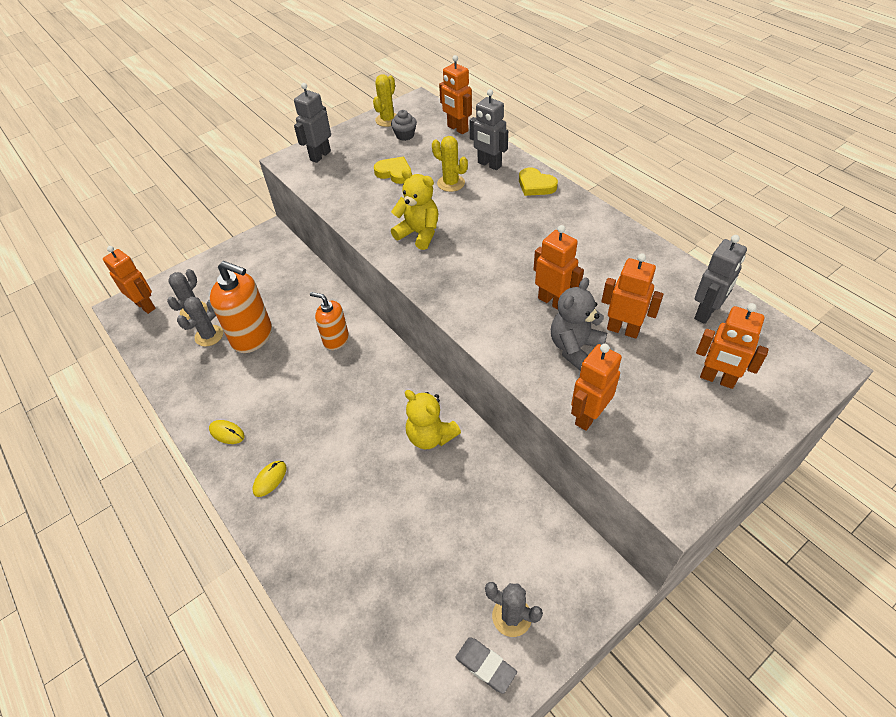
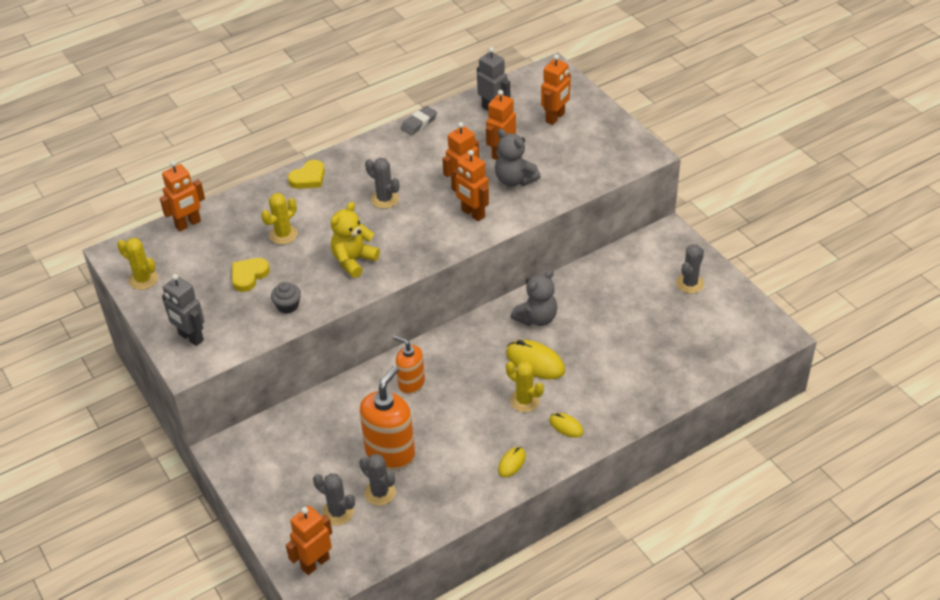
camera: 85 degrees left, 5 degrees down
(309, 436) = (524, 401): none -> yellow cactus
(336, 339) = (411, 383): orange soap dispenser -> orange soap dispenser turned 90 degrees clockwise
(364, 441) = (535, 362): none -> yellow mouse
(405, 135) = (182, 266): grey cupcake -> grey cupcake (287, 306)
(430, 436) = (536, 318): yellow teddy bear -> grey teddy bear
(485, 666) = (722, 299): grey eraser -> grey eraser (419, 123)
(489, 164) = (263, 206): grey robot -> none
(515, 242) = (384, 199): none -> grey cactus
(588, 416) = (578, 182): orange robot -> orange robot (473, 214)

